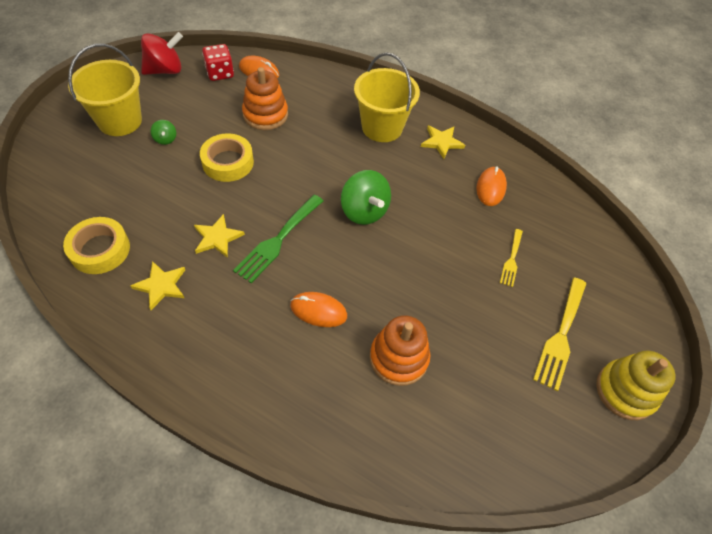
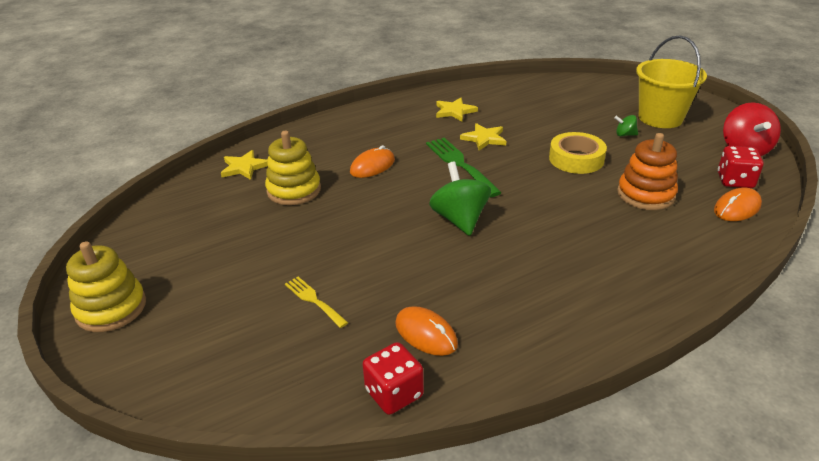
camera: 125 degrees right, 20 degrees down
(100, 250) = (506, 95): yellow tape -> none
(364, 211) = (459, 219): green spinning top -> green spinning top turned 75 degrees clockwise
(382, 127) = (590, 275): yellow bucket -> none
(398, 358) = (294, 190): orange stacking toy -> yellow stacking toy
(441, 142) = (536, 322): yellow star -> yellow star (244, 167)
(541, 185) = (394, 393): none -> red dice
(561, 336) = (204, 292): yellow fork -> none

